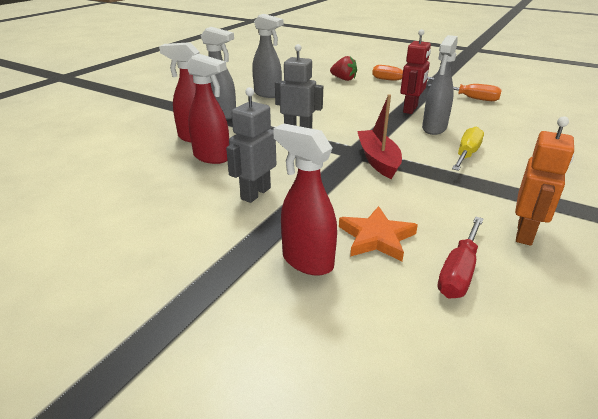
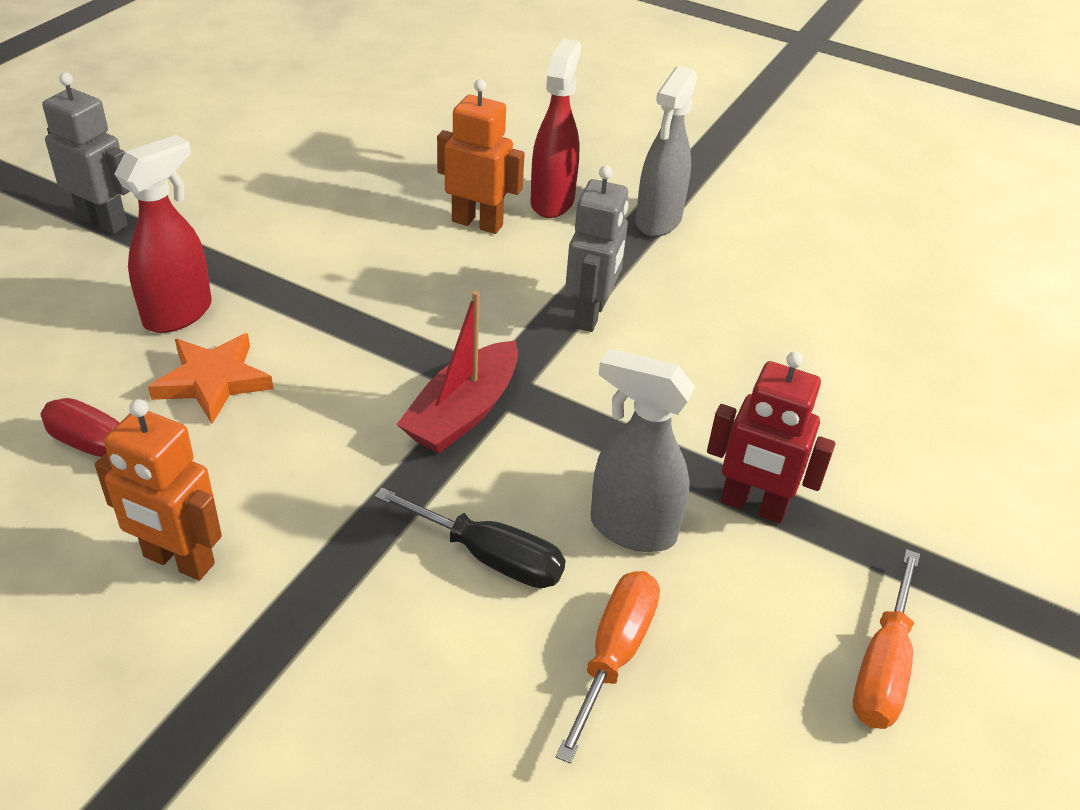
camera: 85 degrees right, 10 degrees up
(212, 157) = (477, 223): red spray bottle -> orange robot
(255, 193) = (356, 269): grey robot -> grey robot (103, 221)
(268, 94) = (792, 275): grey spray bottle -> none
(344, 79) = (954, 403): red strawberry -> none
(378, 160) = (463, 412): red boat -> red boat turned 135 degrees clockwise
(395, 81) = (985, 509): orange screwdriver -> orange screwdriver (614, 654)
(466, 154) = (490, 557): yellow screwdriver -> black screwdriver

